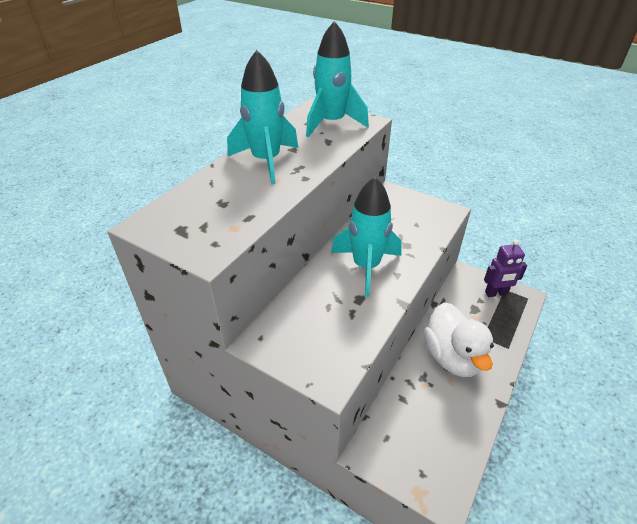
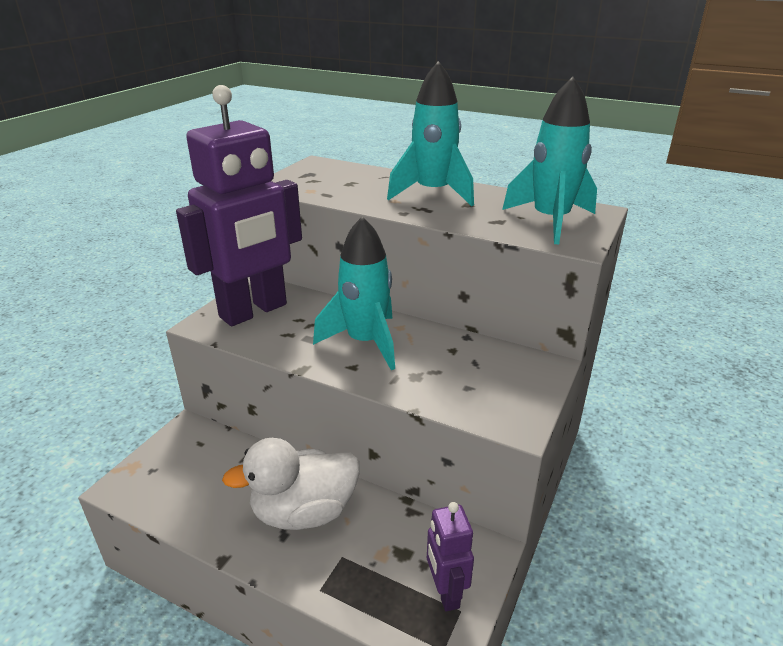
camera: 85 degrees right, 10 degrees down
(311, 340) = (254, 311): none -> purple robot

